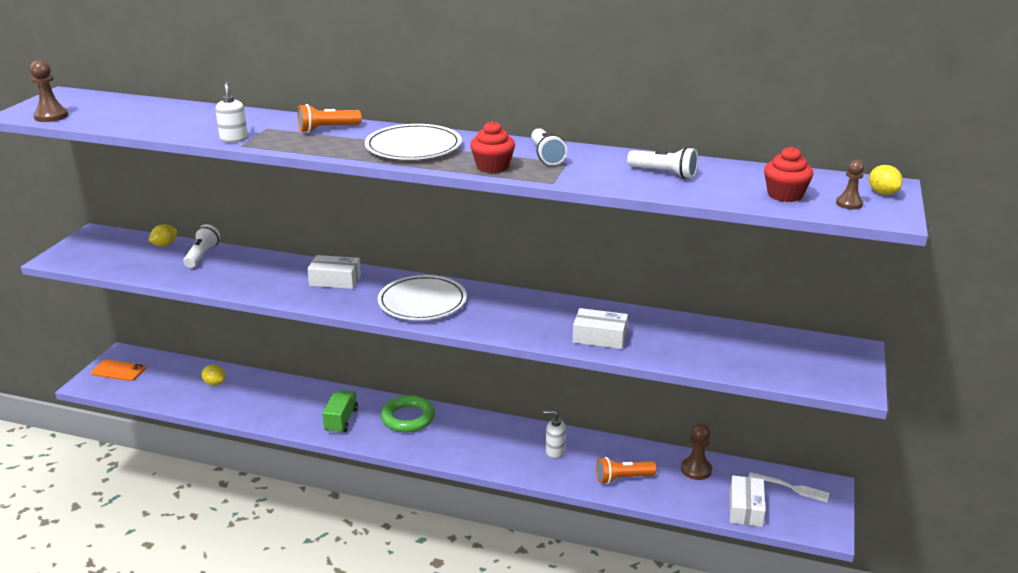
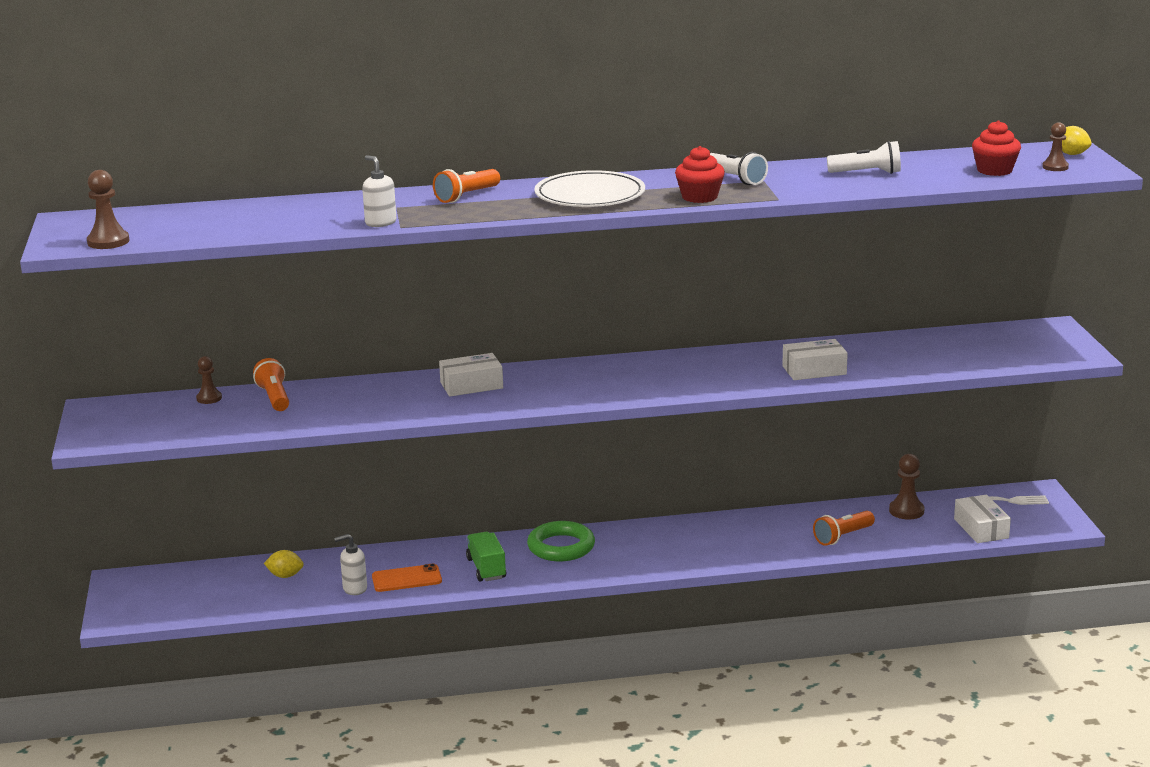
camera: 25 degrees left, 5 degrees down
(118, 371) = (139, 596): orange phone -> orange phone (406, 579)
(164, 245) = (209, 398): yellow lemon -> brown pawn
(202, 255) = (274, 398): white flashlight -> orange flashlight
(422, 302) = (596, 382): white plate -> none
(555, 451) = (752, 534): white soap dispenser -> white soap dispenser (354, 589)

